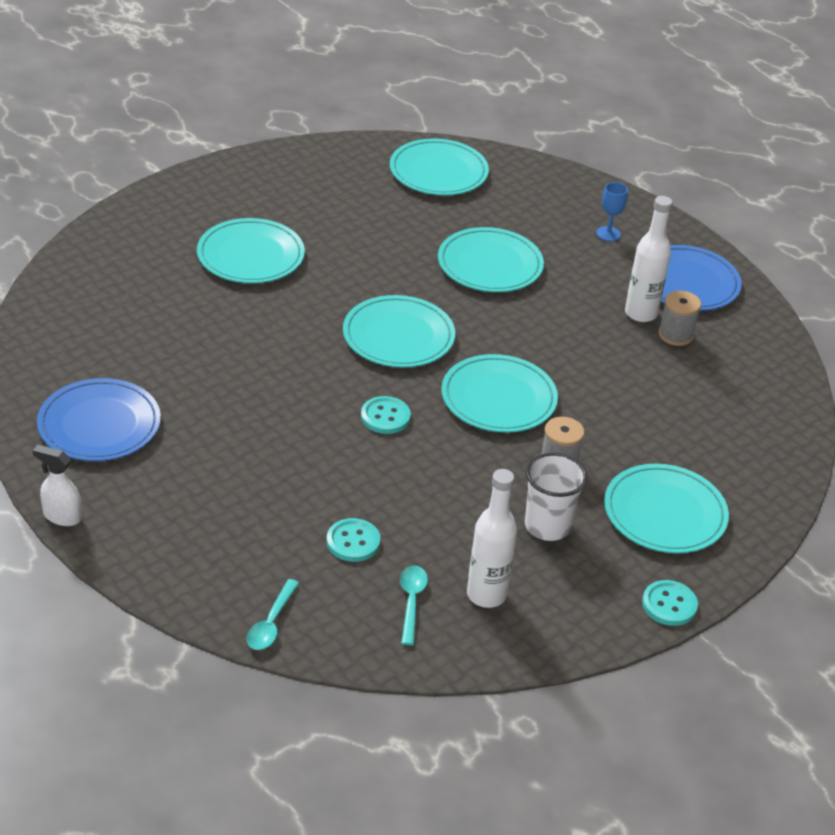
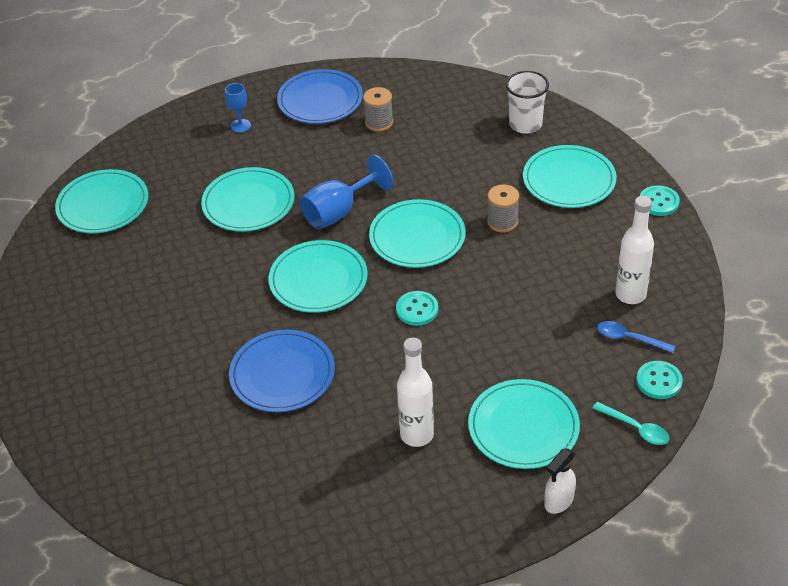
camera: 65 degrees left, 5 degrees up
(62, 516) = (477, 555): white spray bottle -> white spray bottle (558, 501)
(99, 424) = (362, 510): blue plate -> blue plate (282, 374)
(250, 255) = (162, 357): turquoise plate -> turquoise plate (523, 427)
(353, 542) = (557, 360): turquoise button -> turquoise button (659, 381)
(411, 602) = (629, 338): turquoise spoon -> blue spoon
(509, 331) = (338, 212): none -> blue goblet
(547, 526) = (567, 244): white cup -> white cup (525, 124)
(641, 313) = (347, 134): white bottle -> white bottle (417, 435)

